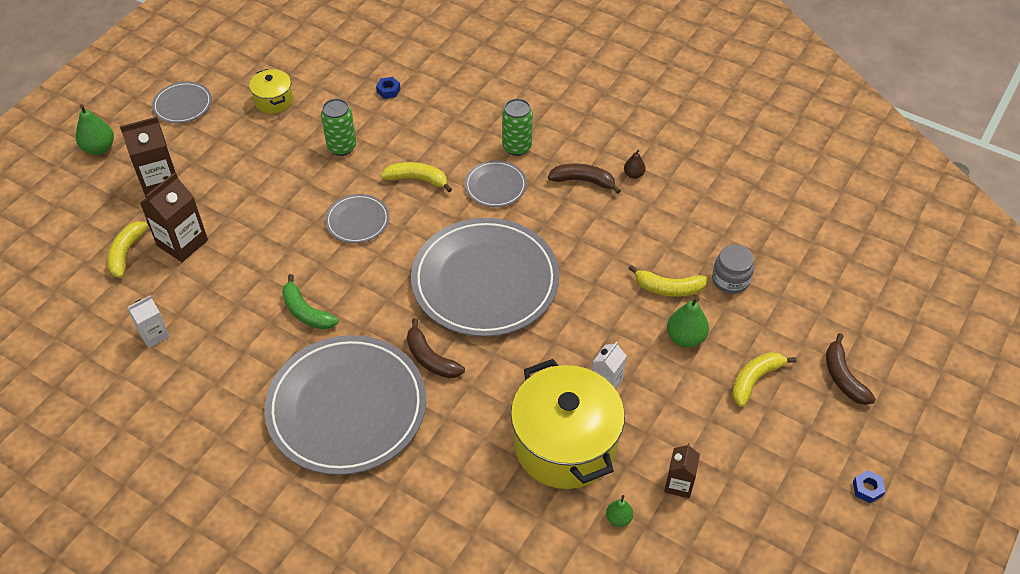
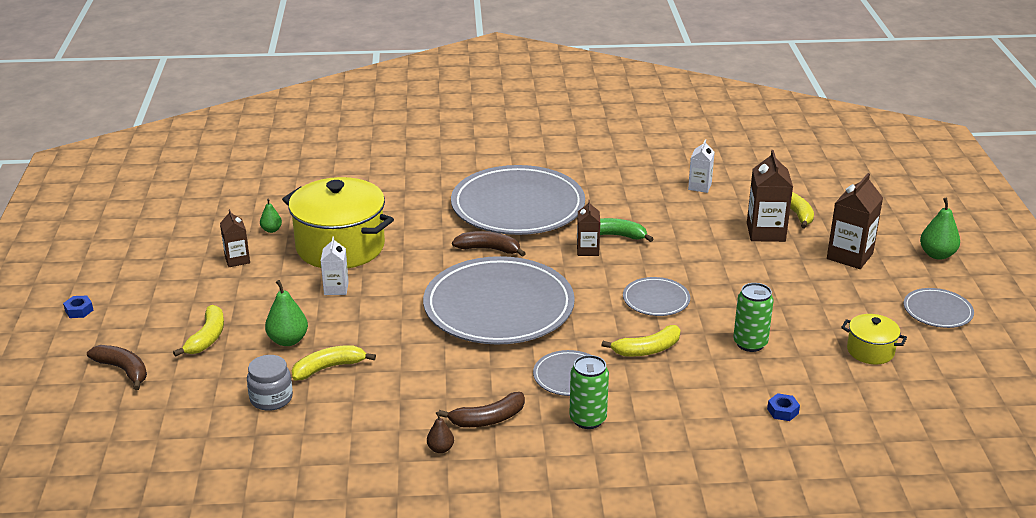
camera: 145 degrees right, 20 degrees down
(348, 307) = (587, 250): none -> brown carton

